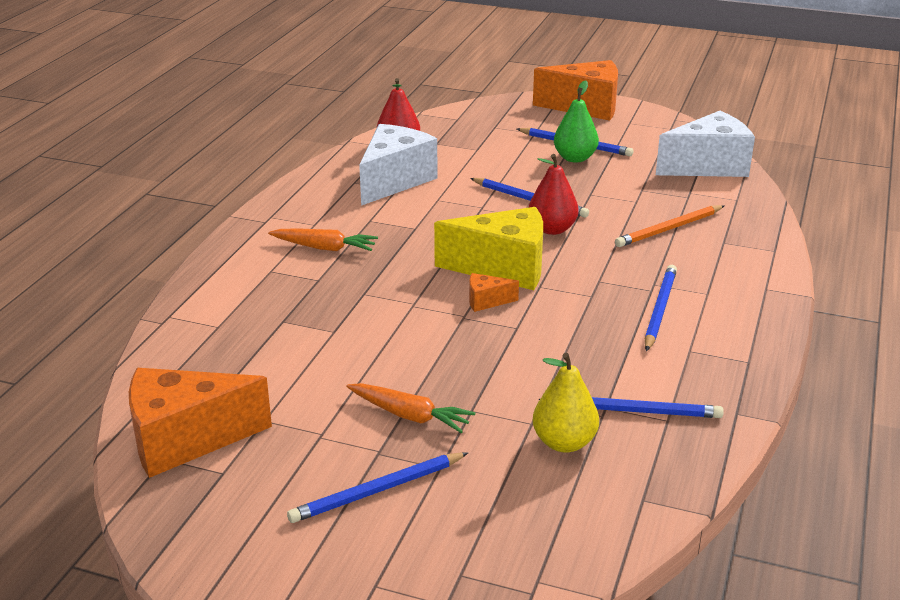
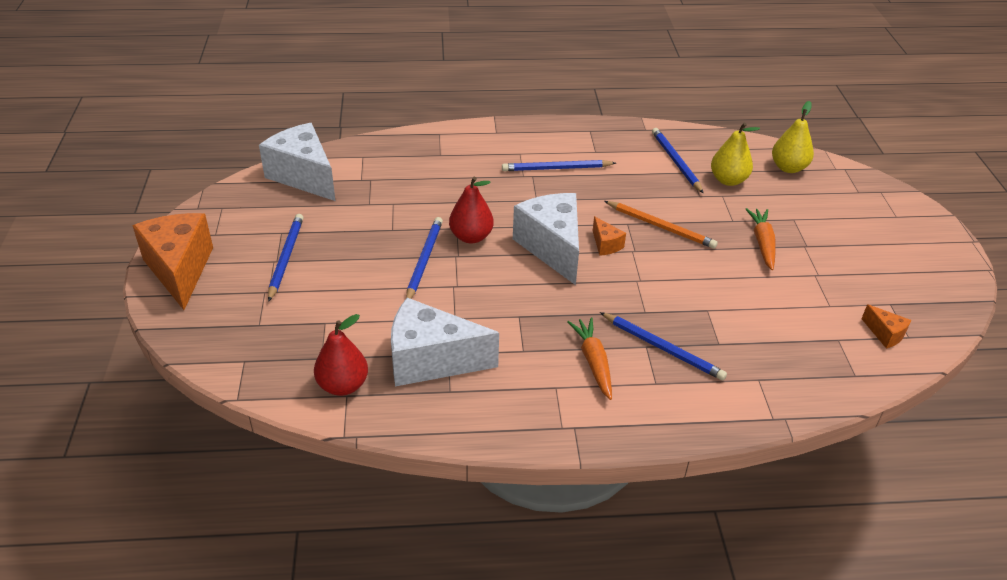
camera: 115 degrees left, 10 degrees up
(185, 440) = (885, 334): orange cheese -> orange cheese, size x0.44
(377, 491) = (836, 236): blue pencil -> blue pencil (663, 348)
(503, 268) = (552, 248): yellow cheese -> white cheese
(566, 522) = (788, 168): none -> yellow pear
(575, 158) = (319, 252): green pear -> none
(669, 229) = (434, 180): orange pencil -> orange pencil (661, 226)

